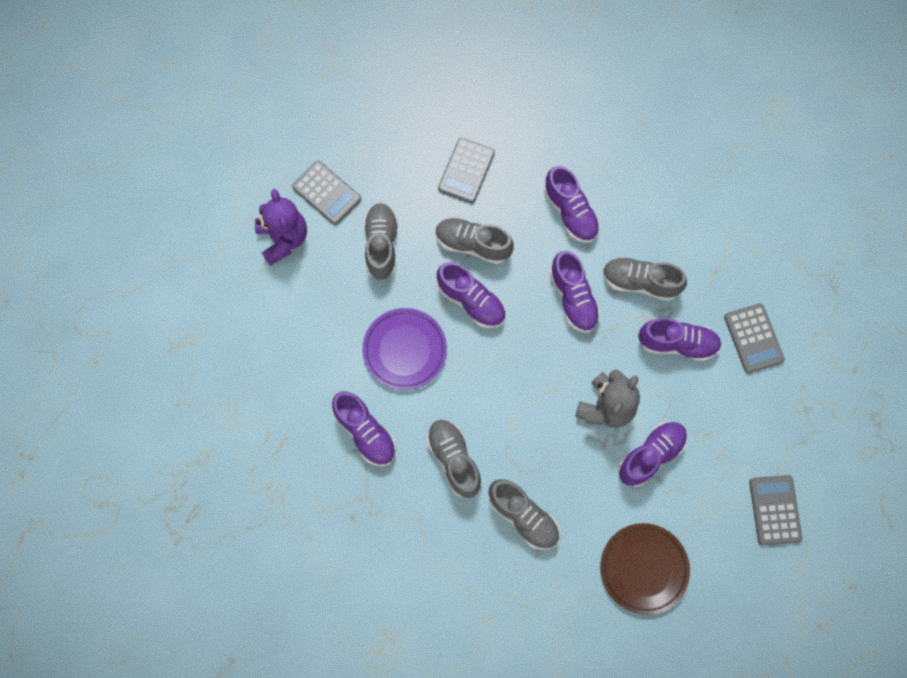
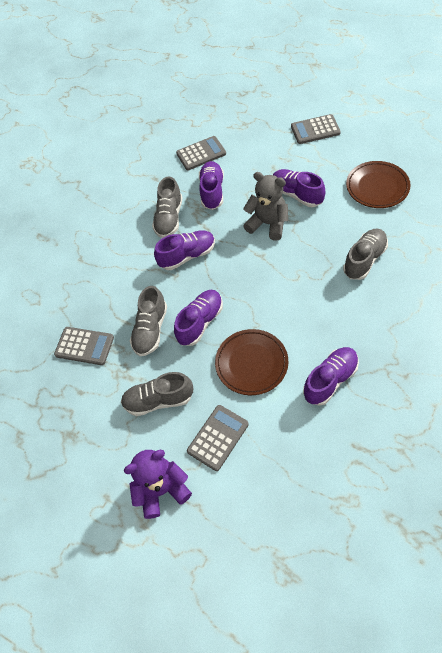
camera: 90 degrees left, 15 degrees down
(326, 193) = (111, 458): grey calculator -> grey calculator (218, 437)
(404, 350) = (251, 363): purple plate -> brown plate
(454, 460) = (335, 311): grey shoe -> none
(570, 212) = (117, 268): purple shoe -> none

